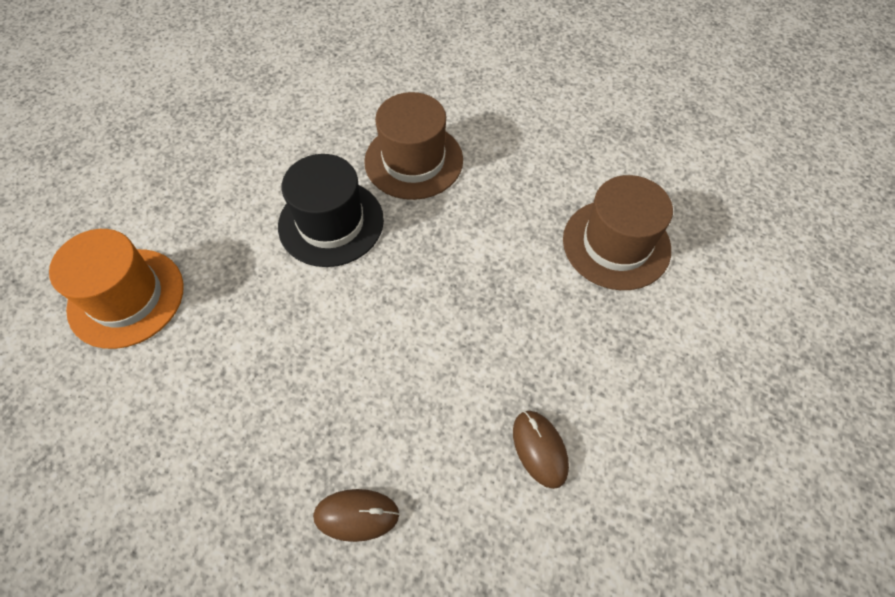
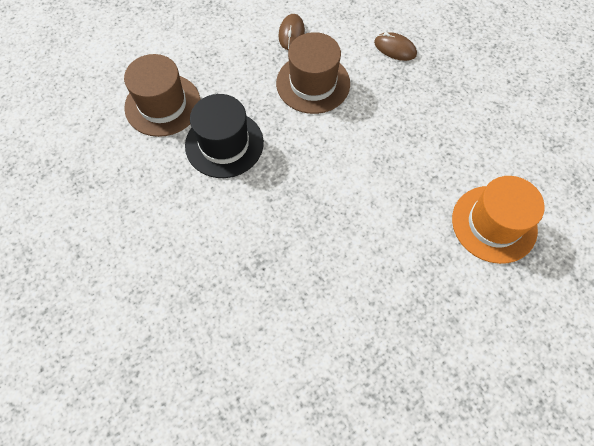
camera: 150 degrees left, 5 degrees up
(331, 223) = (332, 211): black hat -> black hat (224, 144)
(413, 160) = (244, 233): brown hat -> brown hat (313, 83)

